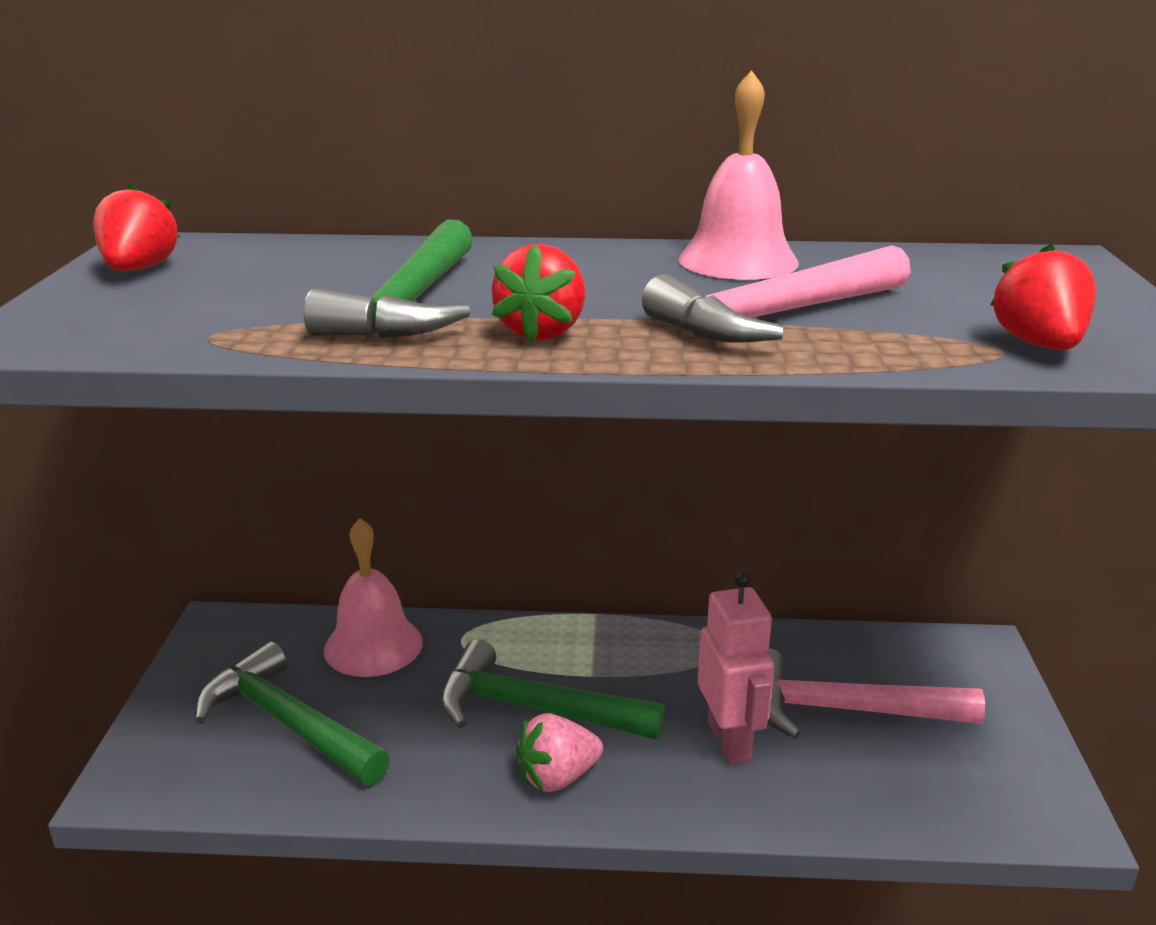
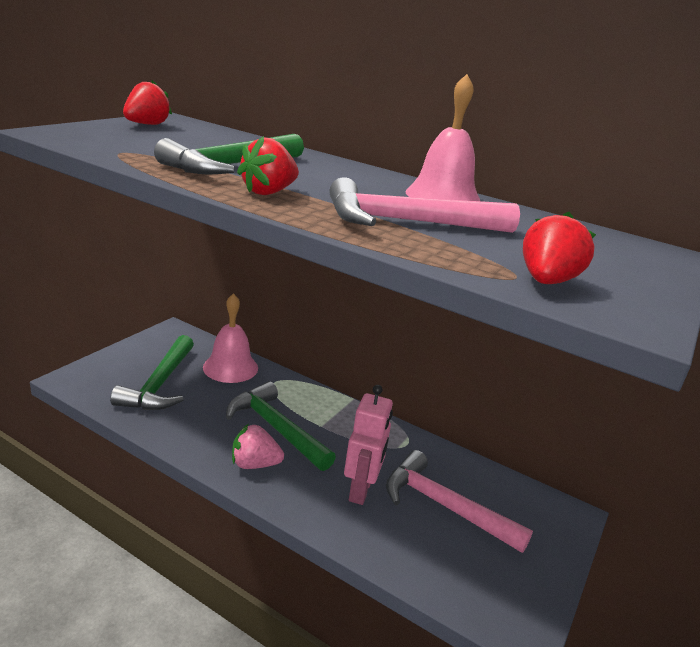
camera: 25 degrees right, 0 degrees up
(288, 723) = (160, 384): green hammer -> green hammer turned 150 degrees counterclockwise

